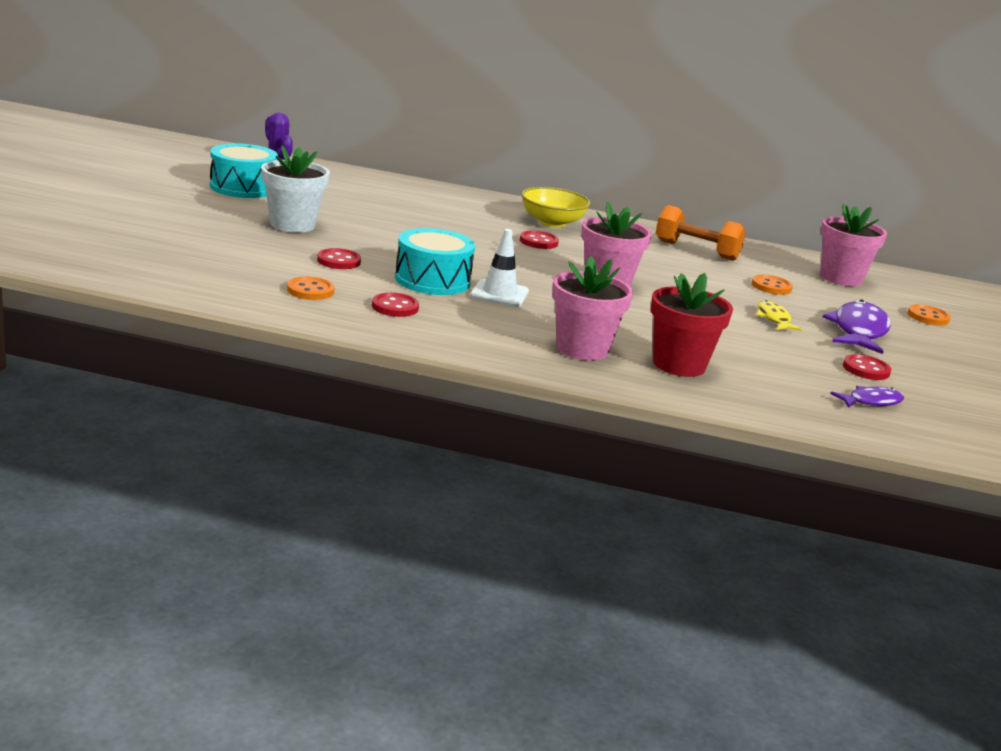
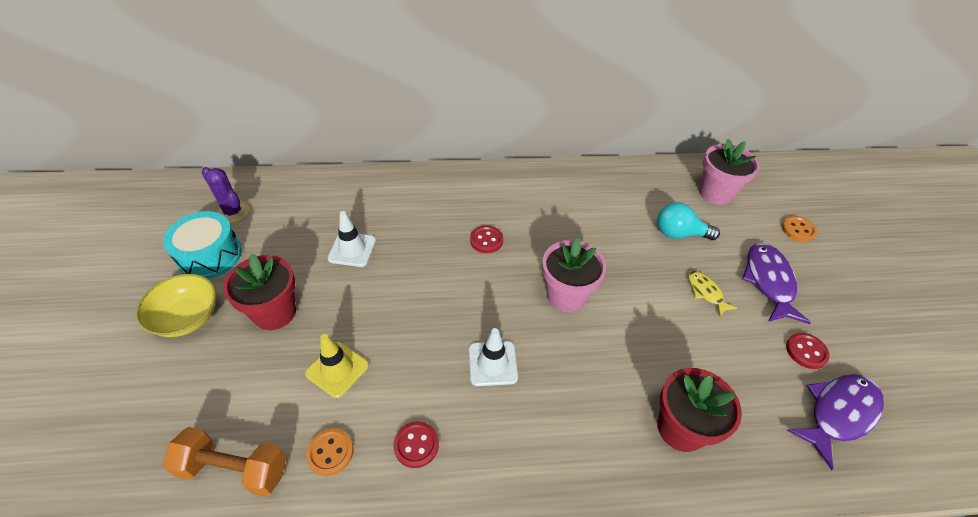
camera: 15 degrees left, 25 degrees up
(292, 225) = (275, 312): white flower pot -> red flower pot
(339, 261) = (337, 369): red button -> yellow traffic cone
(389, 215) = (352, 249): none -> white traffic cone
(432, 280) = (429, 366): turquoise drum -> none
(552, 222) = (483, 198): yellow bowl -> yellow bowl (187, 318)
(582, 349) = (597, 442): pink flower pot -> none
(696, 250) = (603, 196): orange dumbbell -> orange dumbbell (234, 469)
(771, 287) = (679, 234): orange button -> turquoise light bulb
(871, 401) = (838, 413): purple fish -> purple fish, size x1.80

